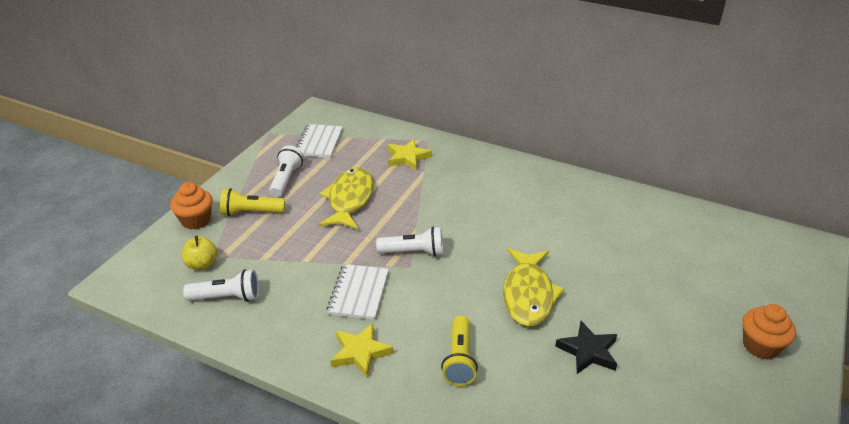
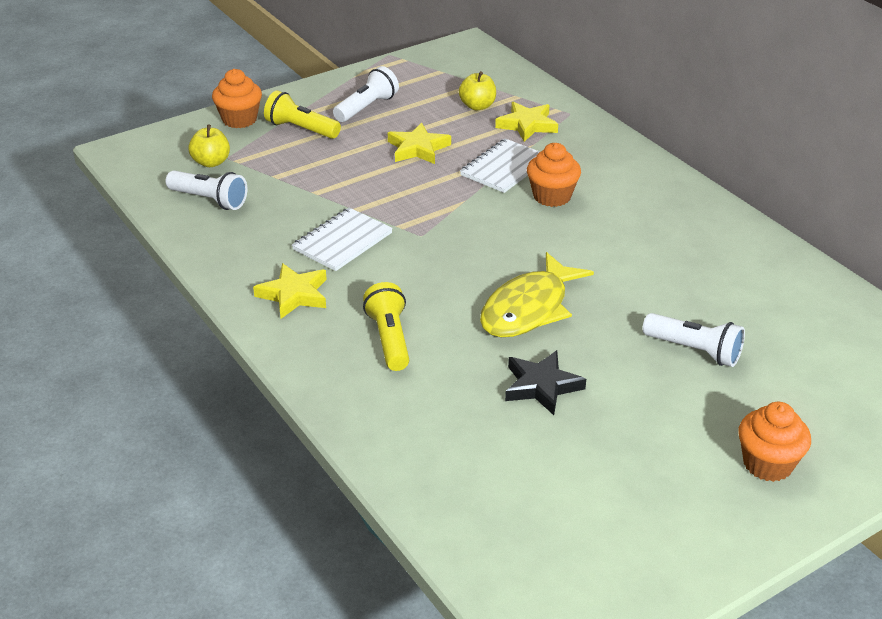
camera: 30 degrees right, 0 degrees up
(319, 142) = (438, 79): white notebook -> white notebook (504, 168)
(349, 199) = (418, 148): yellow fish -> yellow star
(363, 154) = (477, 106): none -> yellow apple
(413, 252) = (439, 223): white flashlight -> white flashlight (694, 350)
(459, 359) = (389, 339): yellow flashlight -> yellow flashlight turned 135 degrees clockwise
(469, 204) = (552, 196): none -> orange cupcake

